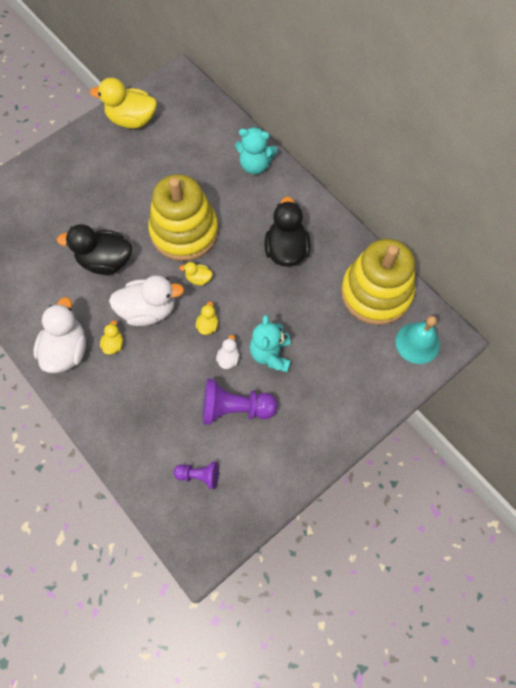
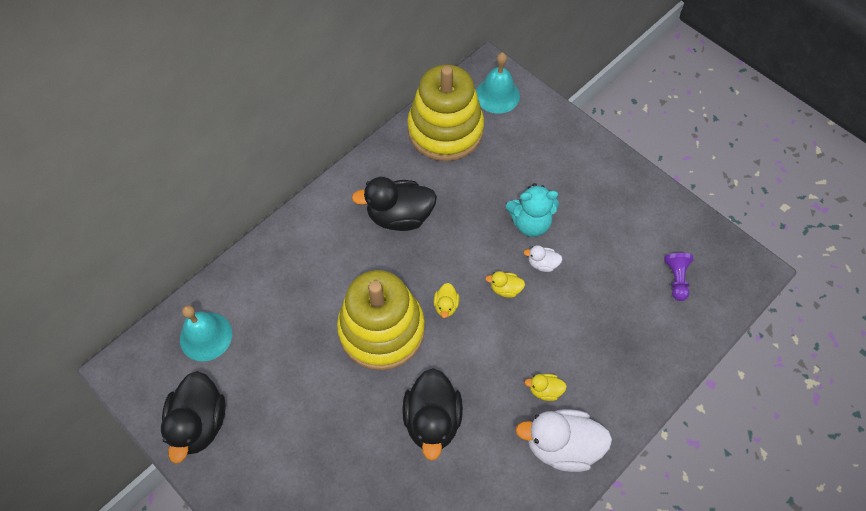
camera: 95 degrees left, 5 degrees down
(132, 120) = (199, 423): yellow duck -> black duck
(148, 310) = (494, 357): white duck -> none
(196, 121) = (206, 336): none -> turquoise bell
(235, 408) = (597, 252): purple pawn -> none
(255, 165) = (279, 258): turquoise teddy bear -> none

